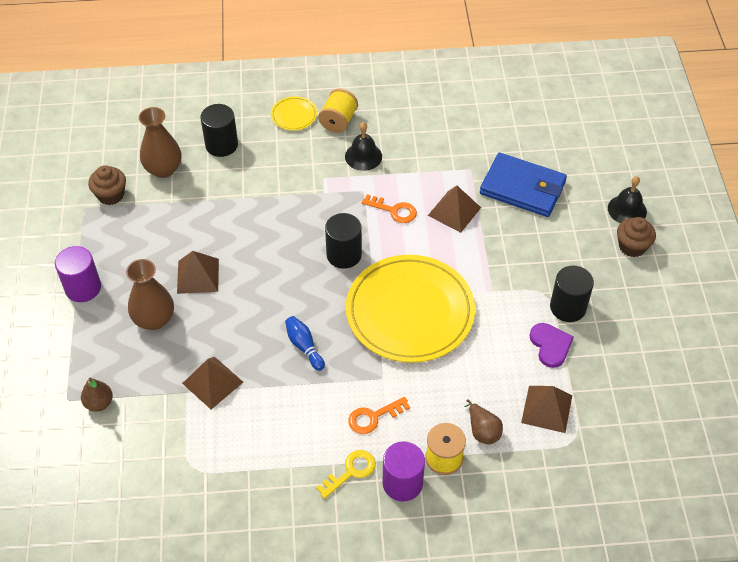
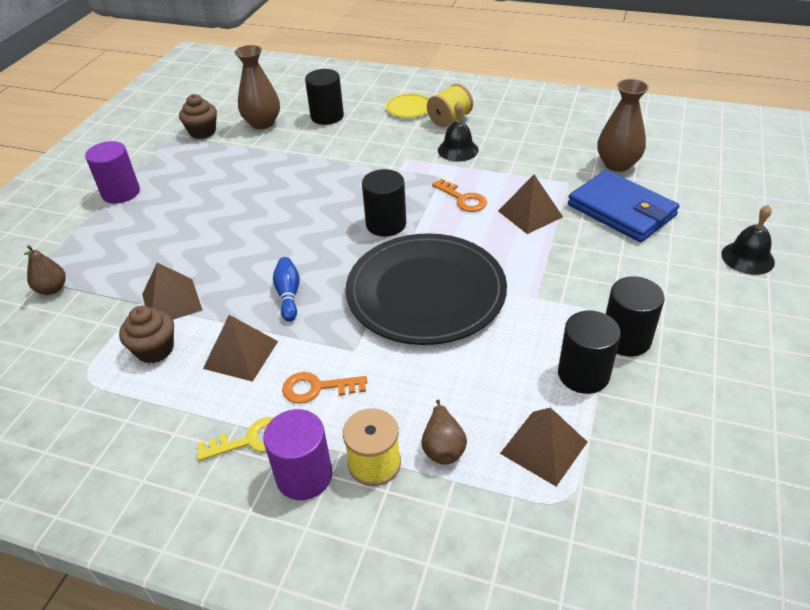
camera: 25 degrees right, 10 degrees down
(154, 319) = (161, 233): brown vase -> brown vase (617, 164)
(198, 276) = (229, 208): brown pyramid -> brown pyramid (241, 354)
(410, 311) = (426, 293): yellow plate -> black plate
(550, 345) = (583, 374): purple heart -> black cylinder
(632, 246) = (741, 296): brown cupcake -> brown cupcake (155, 349)

